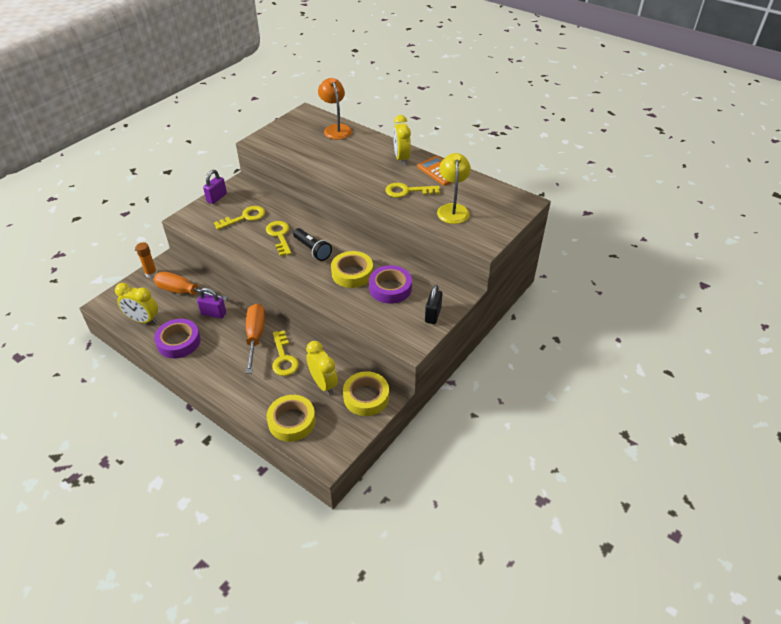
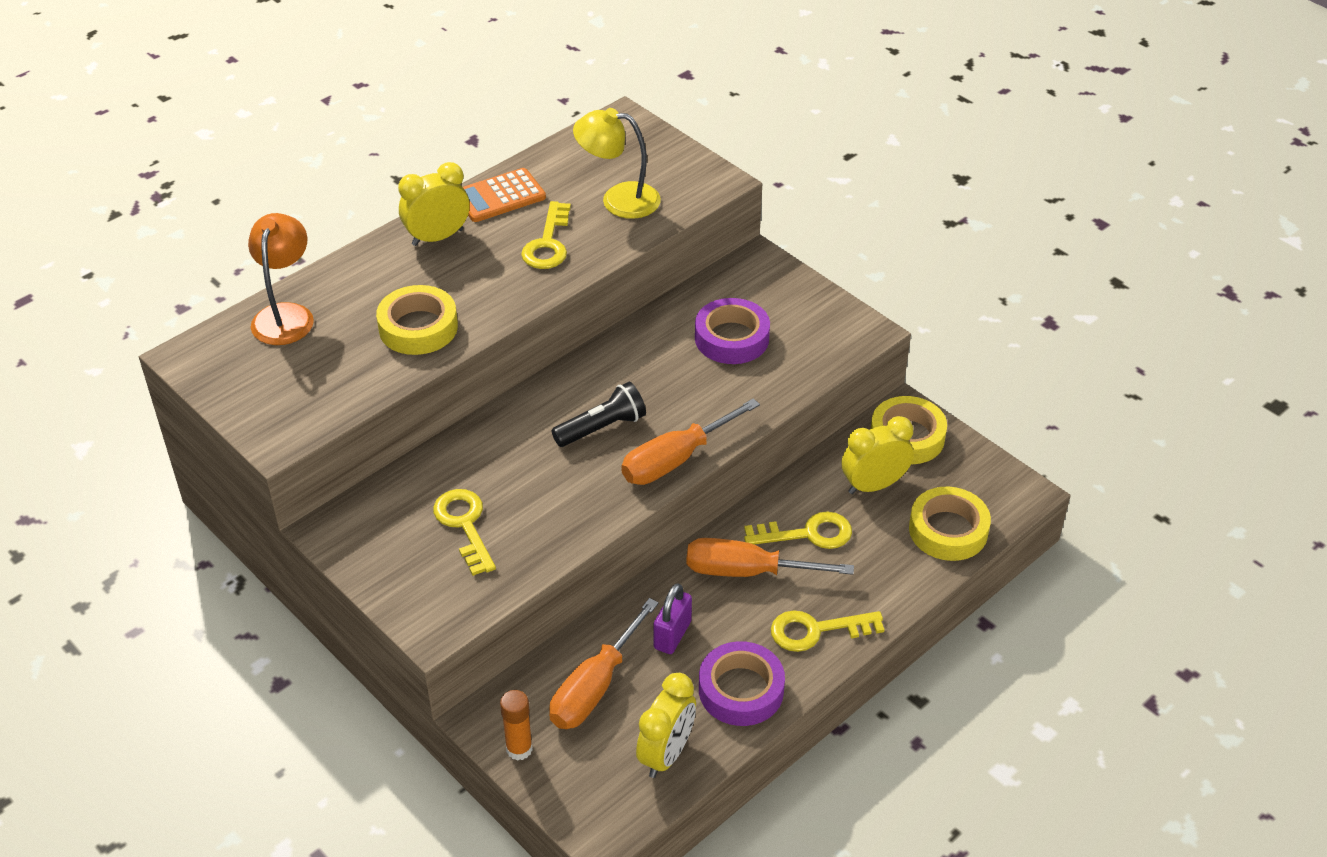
camera: 80 degrees left, 0 degrees up
(217, 198) = (373, 572): purple padlock -> none
(279, 236) = (544, 473): yellow key -> yellow key (816, 630)
(293, 277) = (675, 459): none -> orange screwdriver
(336, 129) = (286, 315): orange lamp -> orange lamp turned 105 degrees clockwise
(352, 273) = (682, 380): yellow tape -> yellow tape (418, 327)
(401, 158) = (437, 237): yellow clock -> yellow clock turned 150 degrees clockwise
(433, 315) = (804, 298): black padlock -> none

